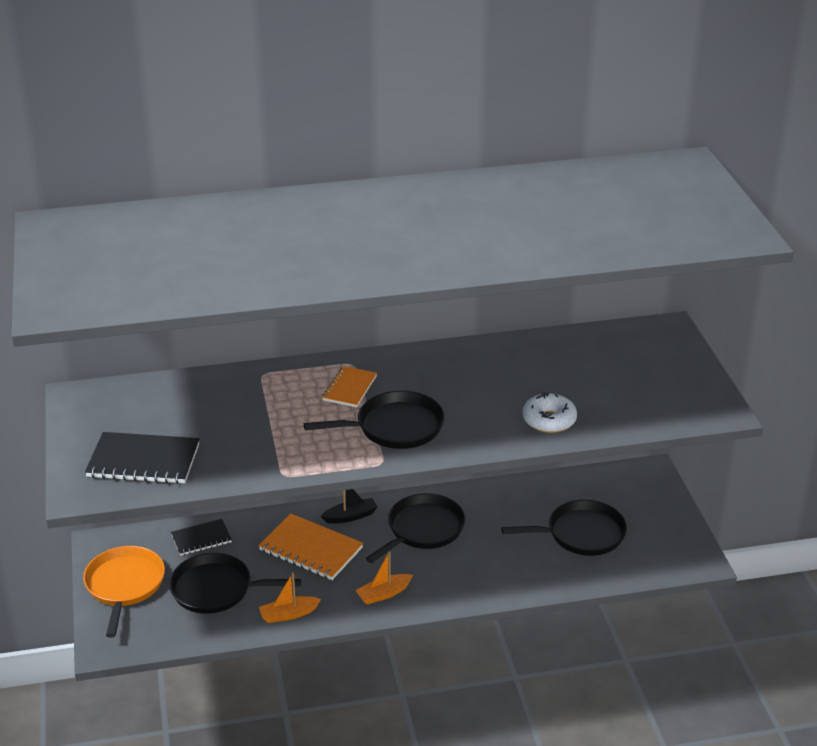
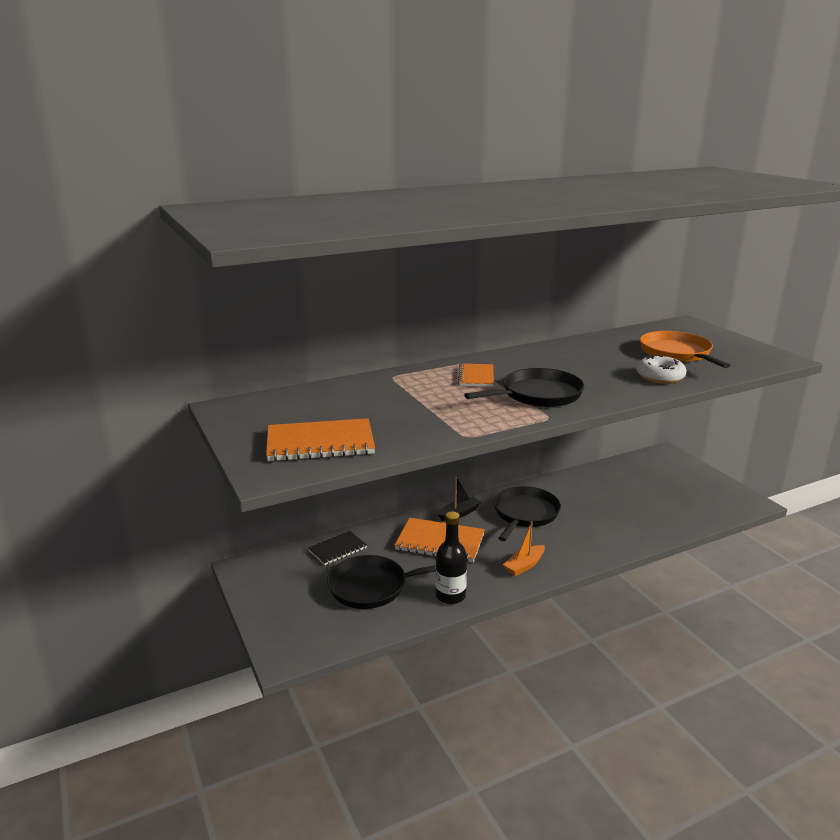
camera: 15 degrees left, 10 degrees down
(124, 585) = (281, 598): orange pan -> orange pan (676, 353)
(143, 461) = (320, 443): black notebook -> orange notebook
(288, 614) = (450, 596): orange boat -> black bottle
(581, 534) = (650, 498): black pan -> none

